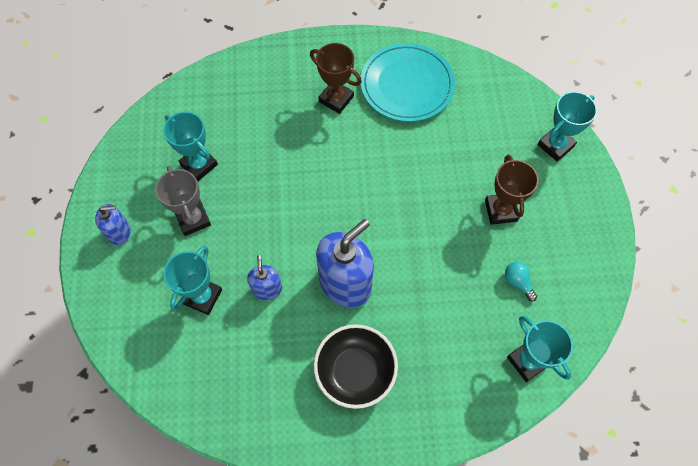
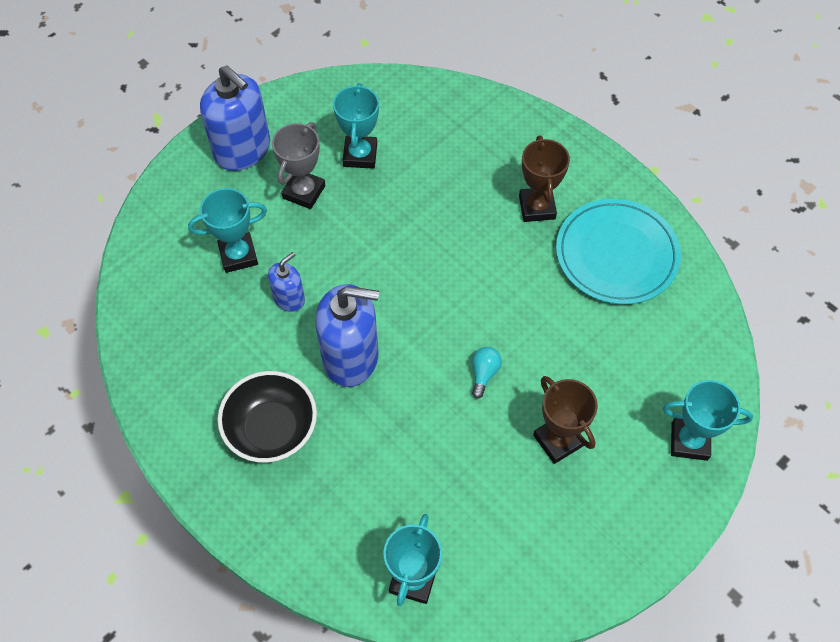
camera: 50 degrees right, 5 degrees down
(119, 232) = (242, 150): blue soap dispenser -> blue soap dispenser, size x1.92
(501, 210) = (558, 440): brown trophy -> brown trophy turned 75 degrees counterclockwise
(518, 282) = (492, 511): turquoise light bulb -> turquoise light bulb (484, 373)

